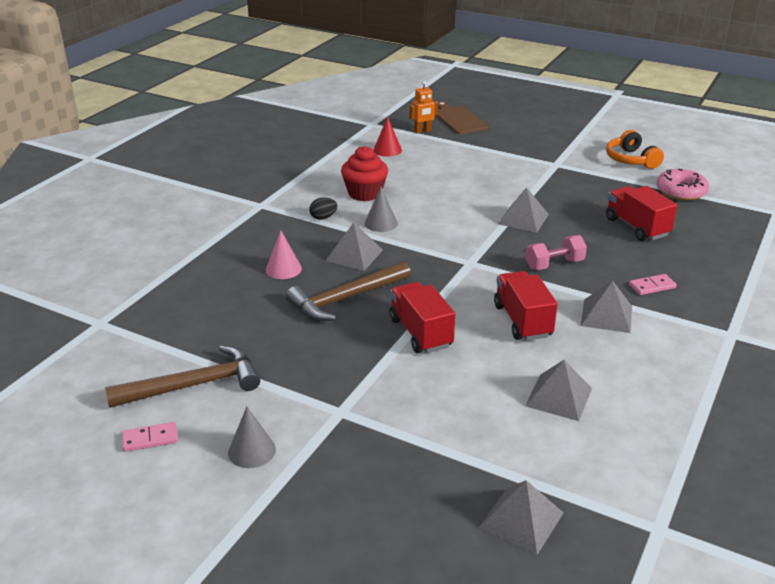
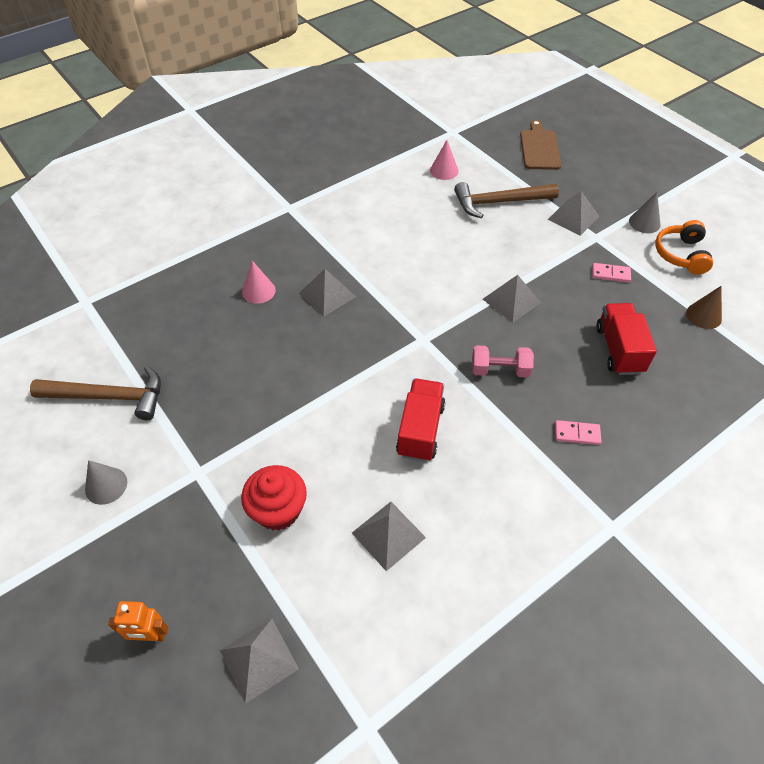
camera: 25 degrees right, 20 degrees up
(150, 439) = (45, 441): pink domino -> pink domino (610, 274)
(323, 217) = (331, 240): black egg -> none
(345, 299) = (286, 345): brown hammer -> brown hammer (499, 202)
(365, 193) = (386, 220): red cupcake -> red cupcake (278, 510)
(381, 223) = (376, 263): grey cone -> grey cone (644, 222)
(387, 150) = (444, 170): red cone -> pink cone
(420, 333) = (321, 409): red truck -> none
(423, 131) = (494, 154): orange robot -> orange robot (150, 636)
(606, 315) = (504, 454): grey pyramid -> grey pyramid (573, 217)
(681, 191) = (703, 315): pink donut -> brown cone

